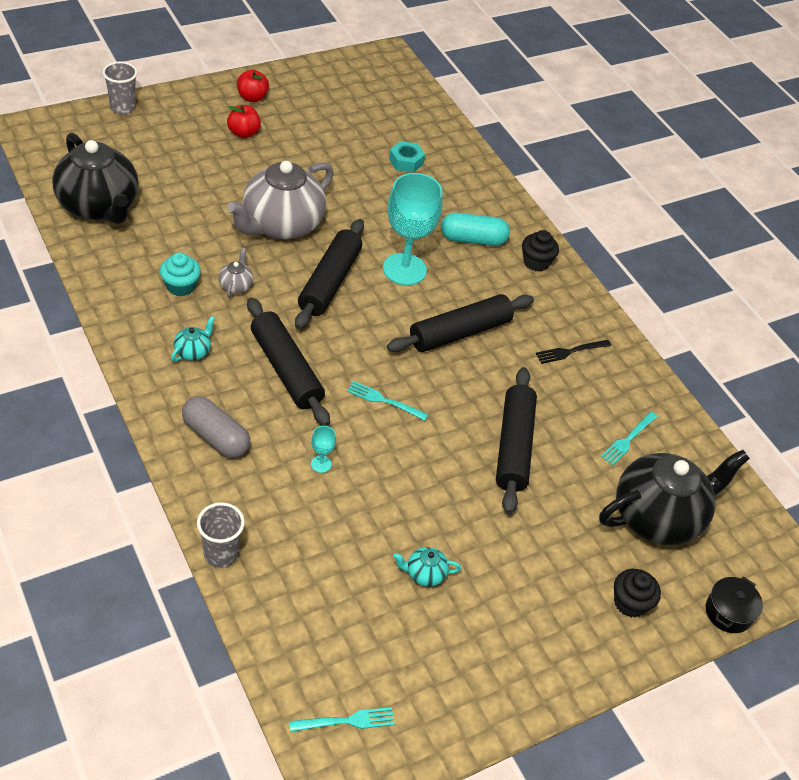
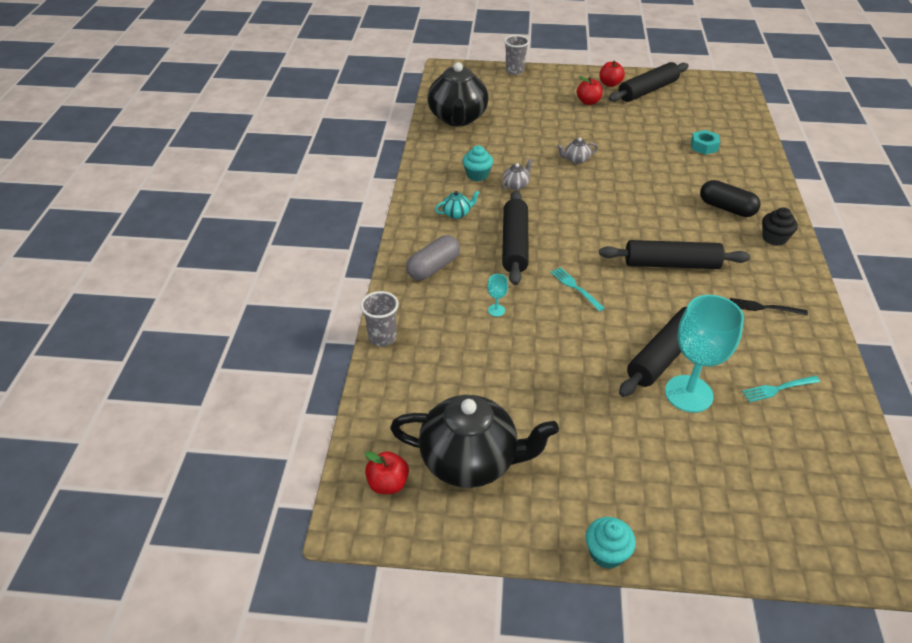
camera: 40 degrees right, 5 degrees down
(216, 437) = (433, 267): grey capsule -> grey capsule turned 60 degrees clockwise
(281, 225) = (576, 159): grey teapot -> grey teapot, size x0.40
(329, 282) = (587, 202): black rolling pin -> black rolling pin (647, 90)
(346, 721) = (388, 483): turquoise fork -> red apple
(404, 269) = (653, 211): turquoise goblet -> turquoise goblet (688, 394)
(424, 574) = (523, 412): turquoise teapot -> none
(473, 239) = (726, 208): turquoise capsule -> black capsule
(584, 682) = (606, 553): none -> turquoise cupcake
(630, 603) = (694, 512): black cupcake -> none
(658, 516) = (769, 457): black teapot -> black teapot (471, 461)
(728, 612) = (794, 565): black pot -> none

